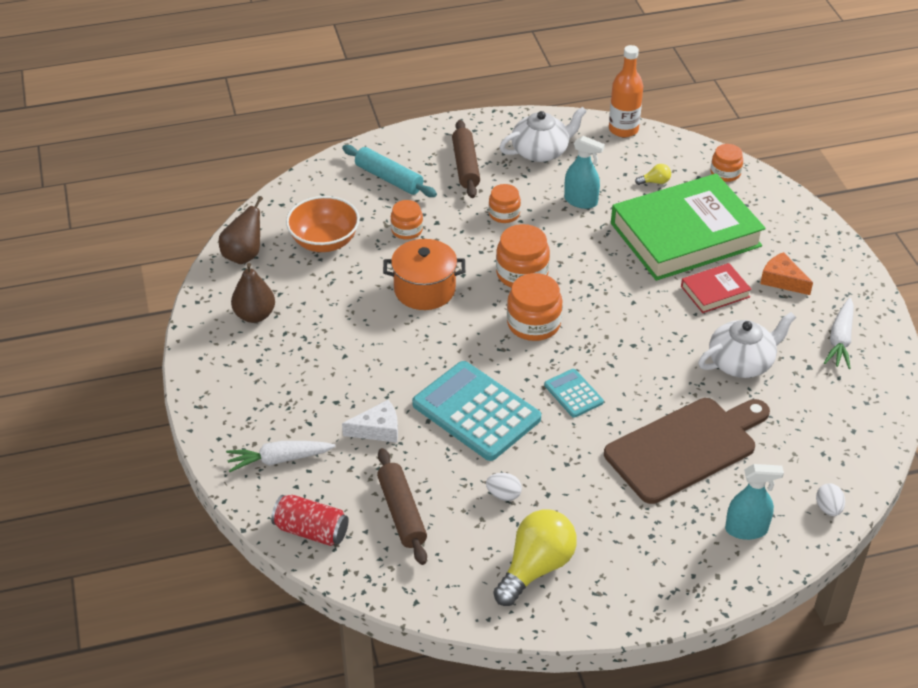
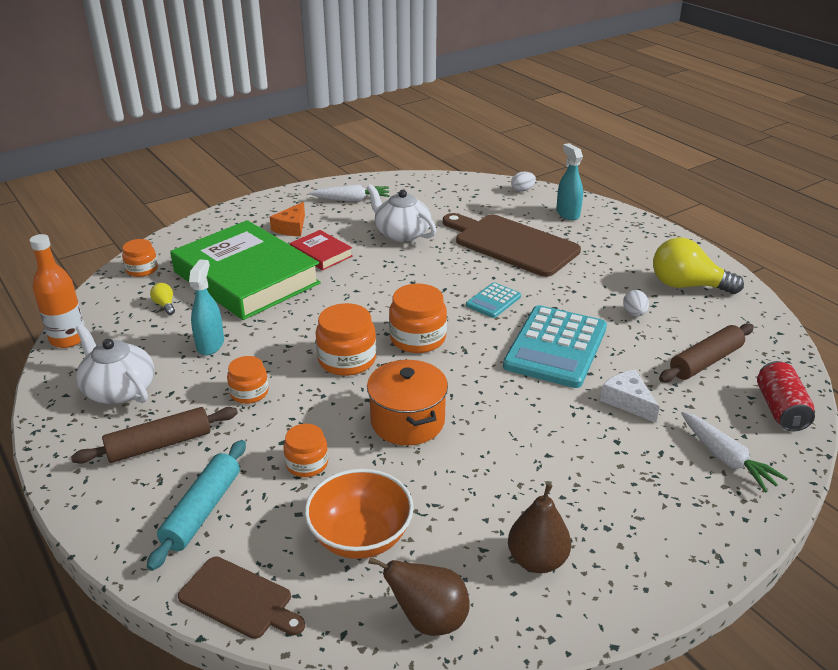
camera: 110 degrees left, 10 degrees down
(307, 185) = (239, 599): none -> brown cutting board

